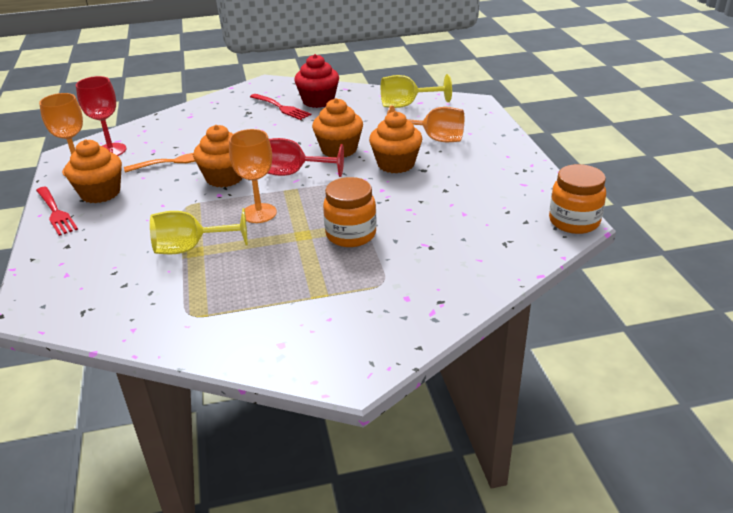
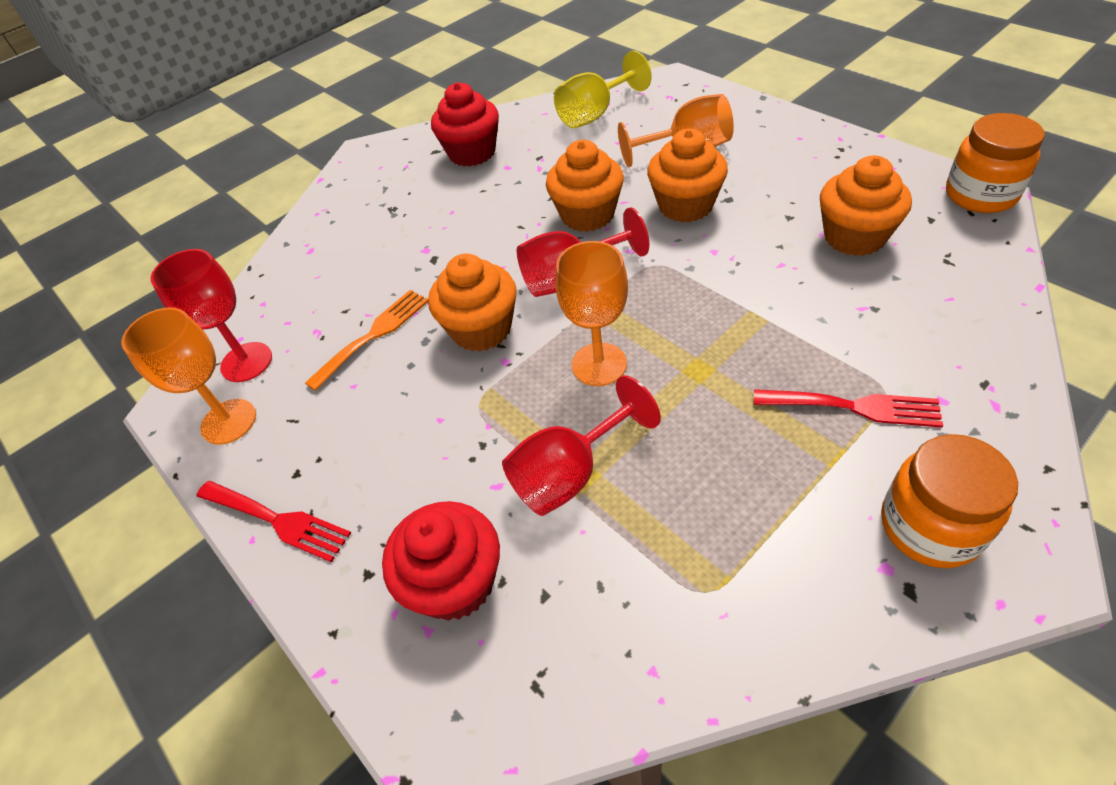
camera: 25 degrees left, 15 degrees up
(96, 264) = (455, 582): none -> red cupcake
(100, 193) = (315, 447): orange cupcake -> orange cupcake (854, 237)
(191, 248) = (570, 473): yellow goblet -> red goblet
(281, 108) = (433, 183): red fork -> red fork (854, 407)
(351, 235) = (759, 338): orange jar -> orange jar (930, 526)

